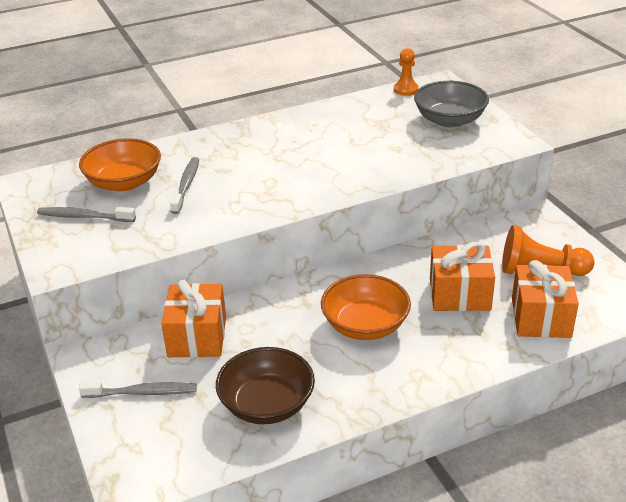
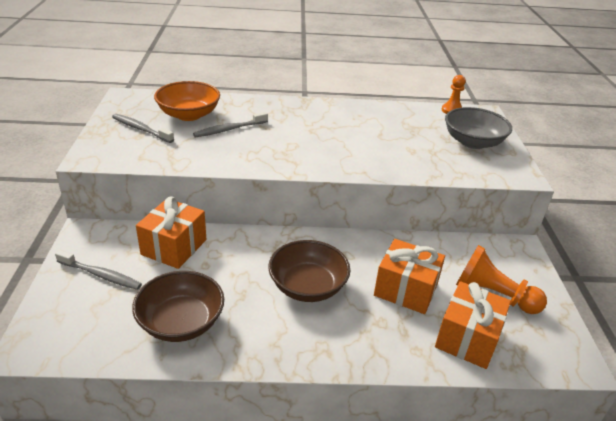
camera: 20 degrees right, 0 degrees up
(186, 185) = (229, 129): grey toothbrush -> grey toothbrush turned 150 degrees counterclockwise
(365, 325) = (307, 286): orange bowl -> brown bowl

